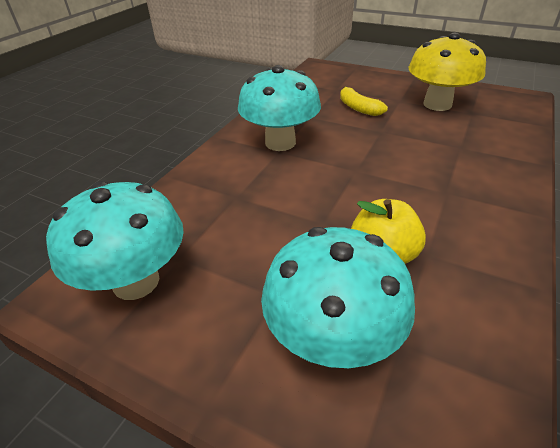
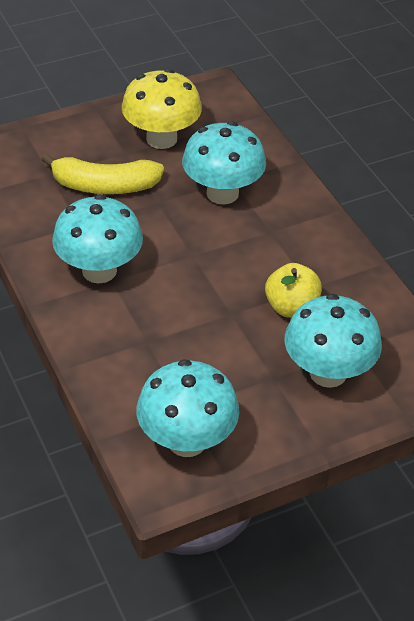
camera: 55 degrees left, 5 degrees up
(358, 108) = (104, 186): yellow banana -> yellow banana, size x1.62
(439, 150) = (222, 193): none -> turquoise mushroom

